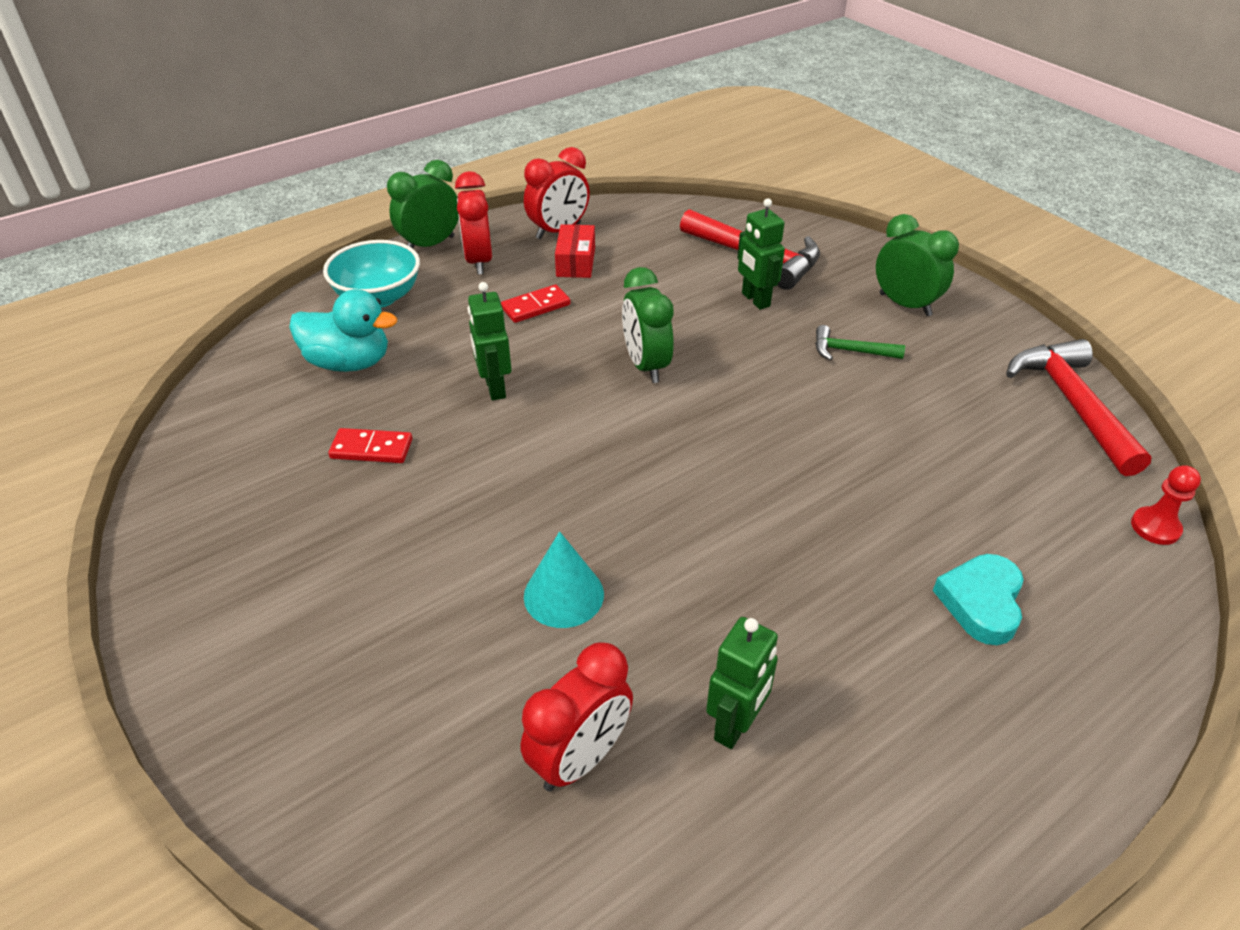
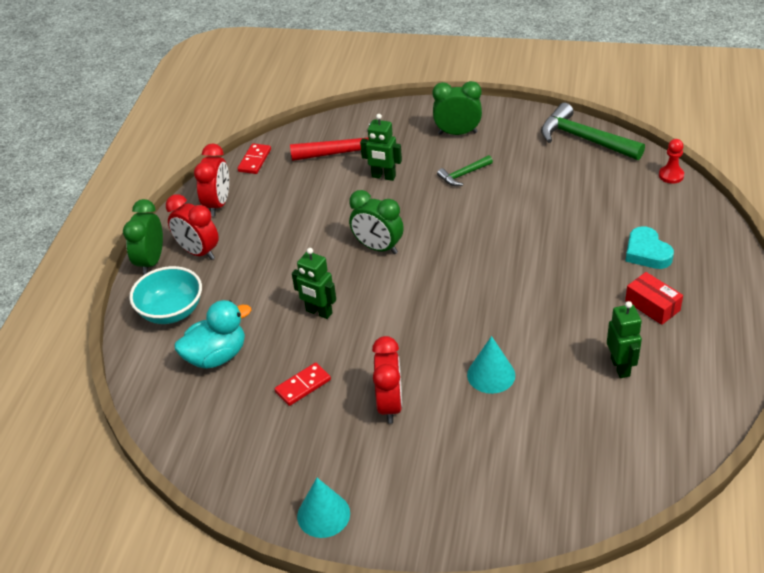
camera: 40 degrees left, 0 degrees up
(185, 597) = (323, 514): none -> turquoise cone
(536, 306) = (273, 256): red domino -> red domino (254, 160)
(575, 262) = (256, 216): red box -> red box (652, 305)
(580, 758) = (583, 425): red clock -> red clock (390, 405)
(1071, 404) = (584, 139): red hammer -> green hammer

